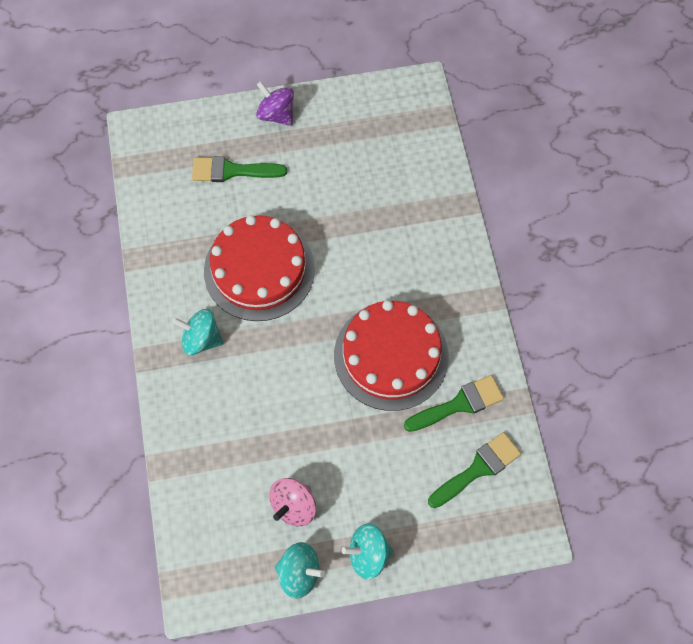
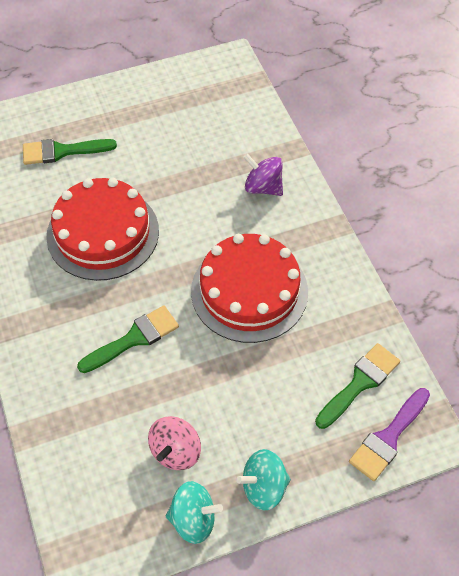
camera: 10 degrees left, 10 degrees down
(201, 339) = (53, 305): turquoise spinning top -> none
(276, 114) = (98, 99): purple spinning top -> purple spinning top (263, 187)
(459, 404) = (327, 325): green brush -> green brush (134, 338)
(493, 527) = (388, 437): none -> purple brush

